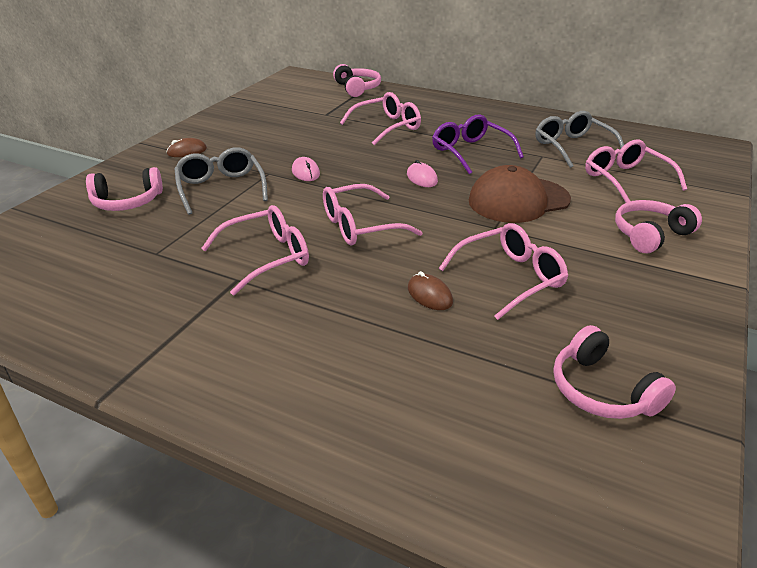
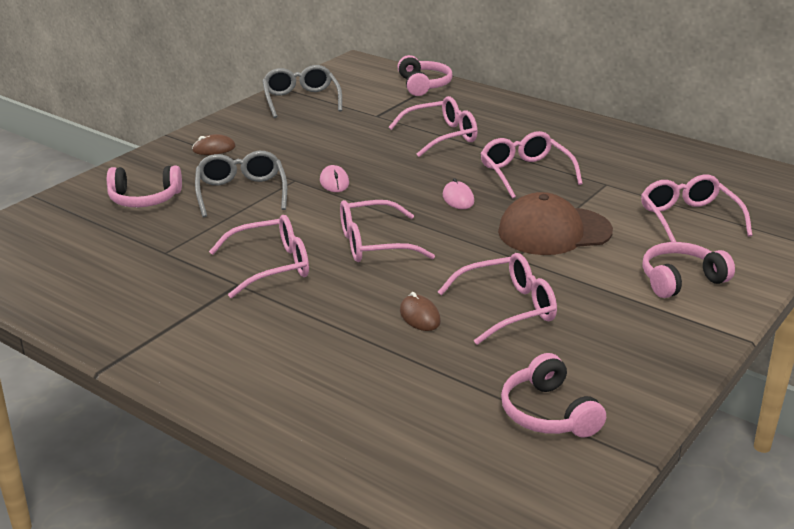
camera: 10 degrees right, 5 degrees down
(471, 152) = (525, 173): purple glasses -> pink glasses
(573, 147) = (648, 176): grey glasses -> grey glasses (301, 100)

